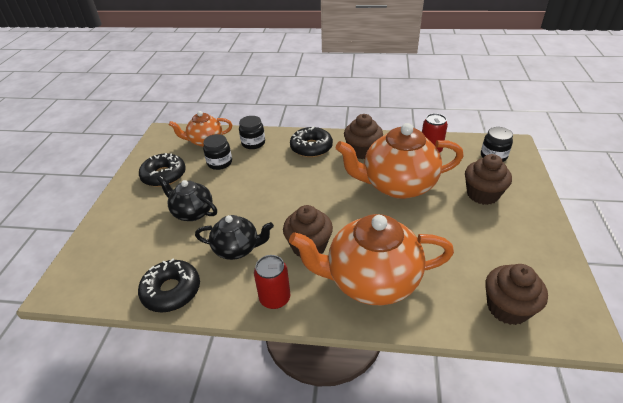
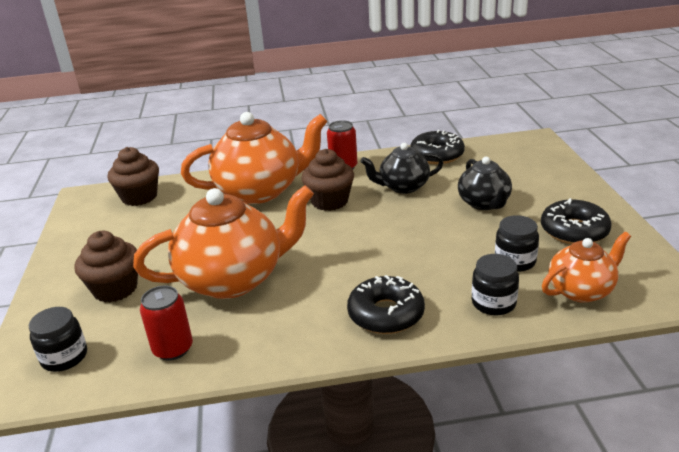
camera: 165 degrees right, 10 degrees down
(192, 212) = (484, 203): black teapot -> black teapot turned 60 degrees clockwise
(362, 151) = (294, 324): brown cupcake -> none

